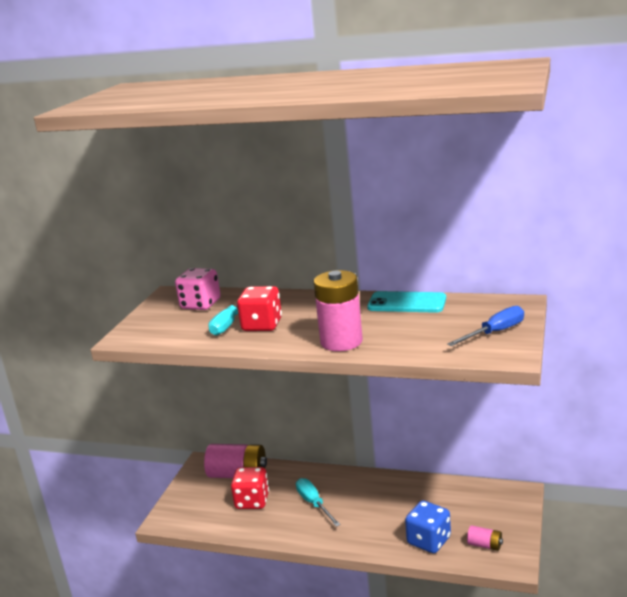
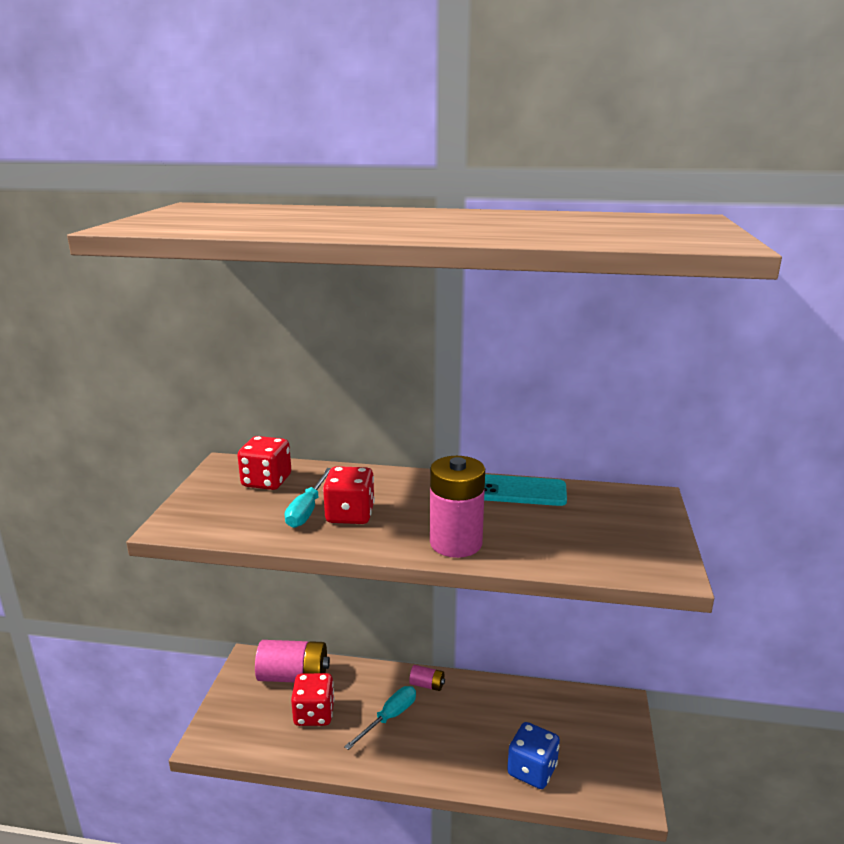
camera: 10 degrees left, 0 degrees up
(200, 304) = (266, 481): pink dice -> red dice
(314, 504) = (389, 718): turquoise screwdriver -> turquoise screwdriver turned 75 degrees clockwise
(485, 545) = (597, 776): pink battery -> pink battery (427, 685)
(495, 332) = (639, 537): blue screwdriver -> none

